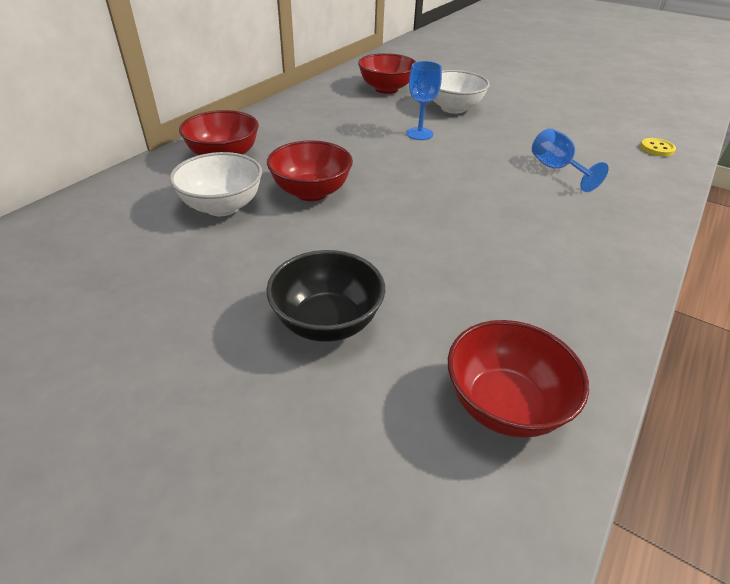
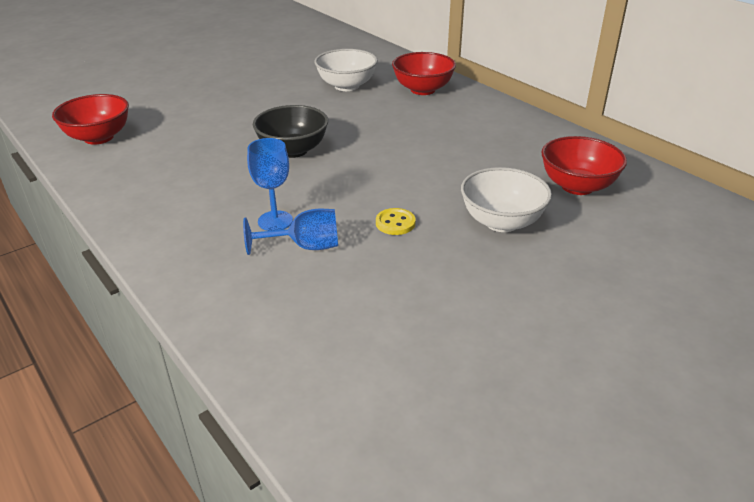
camera: 110 degrees right, 5 degrees down
(311, 192) = (346, 115): red bowl -> none
(327, 322) = (204, 104): black bowl -> black bowl (293, 150)
(419, 134) = (432, 181): blue goblet -> blue goblet (275, 221)
(657, 148) = (302, 368): yellow button -> yellow button (395, 223)

